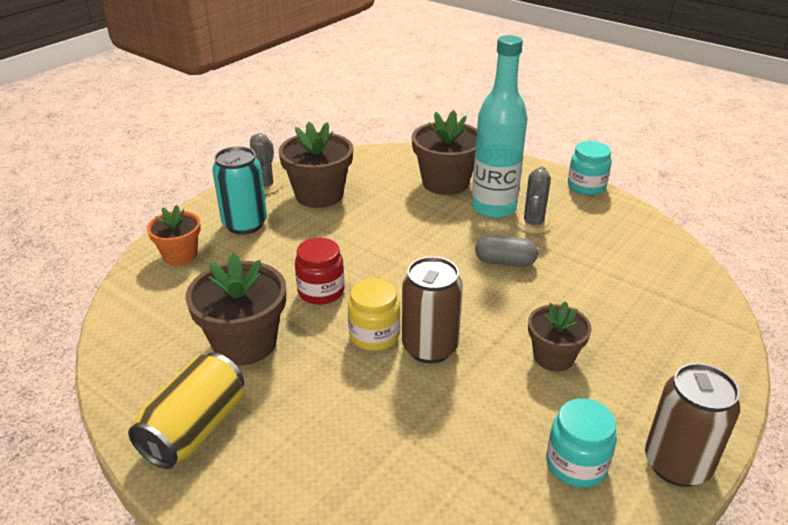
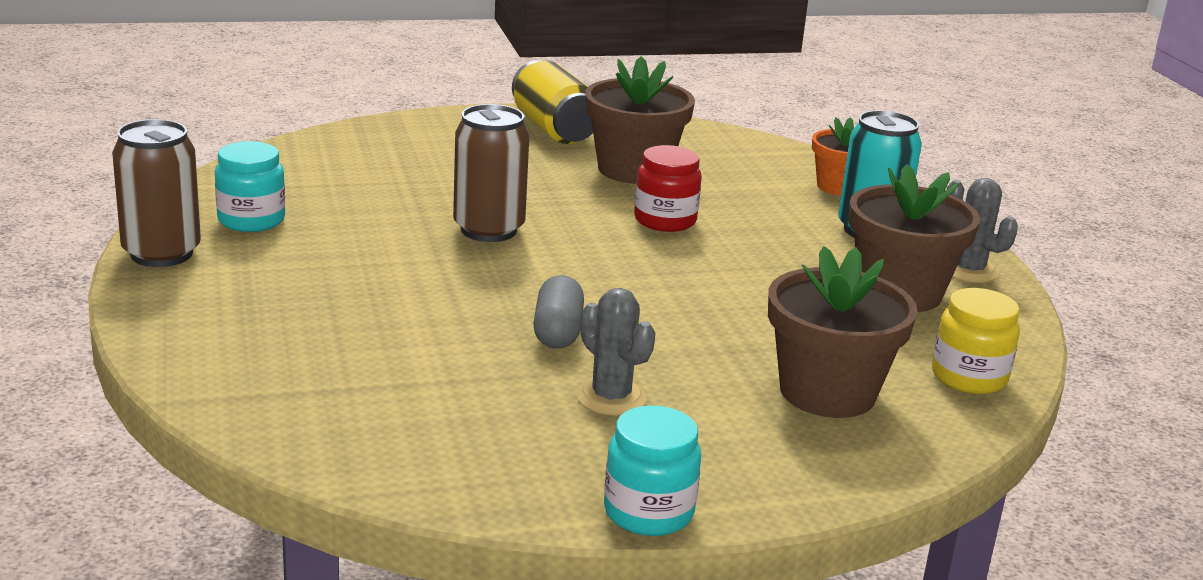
camera: 125 degrees right, 10 degrees down
(374, 335) = (550, 216): yellow jar -> yellow jar (969, 377)
(493, 208) = (698, 391): turquoise bottle -> none
(505, 262) = (557, 331): grey capsule -> grey capsule turned 45 degrees counterclockwise
(553, 357) = (366, 273): brown flower pot -> none

